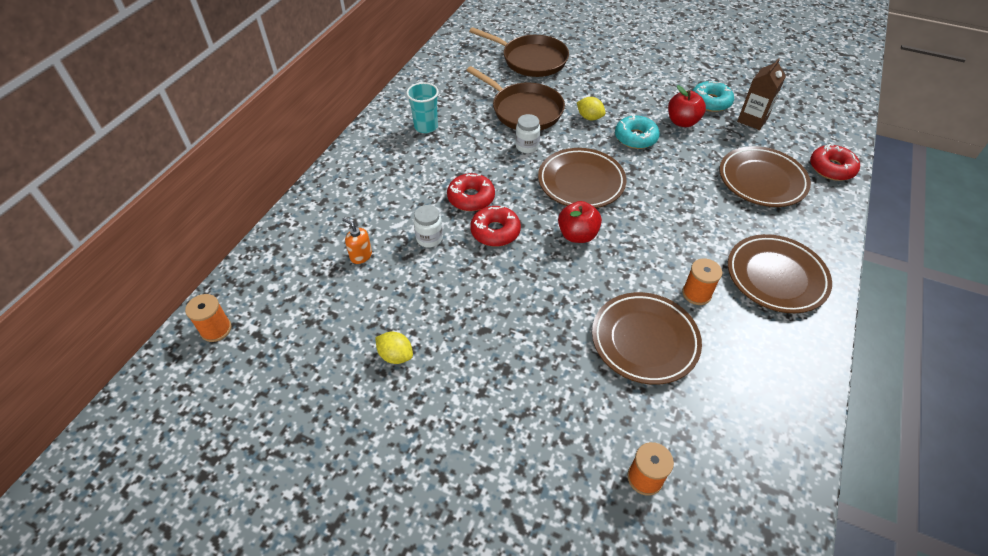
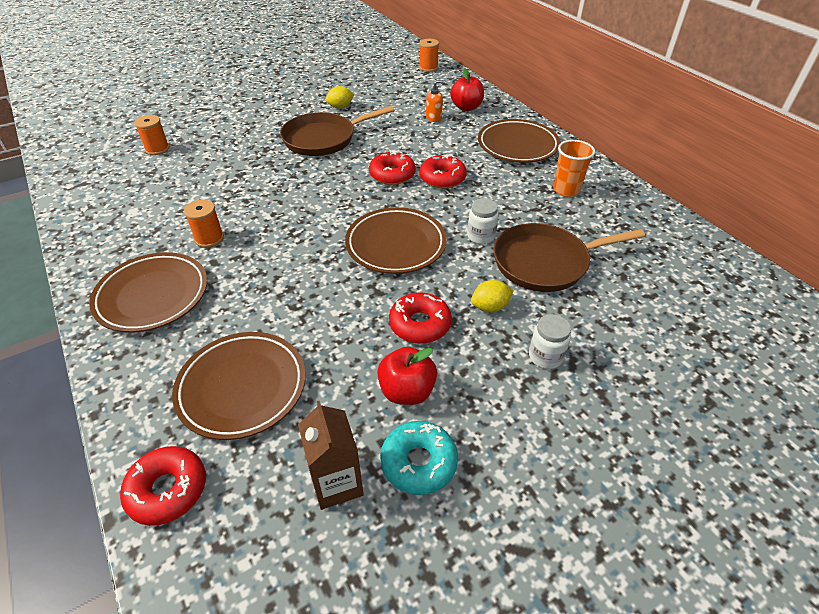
camera: 125 degrees right, 5 degrees down
(426, 127) = (566, 190): turquoise cup -> orange cup
(429, 238) = (419, 146): white jar -> white jar (545, 356)
(531, 60) = (659, 321): brown pan -> brown pan (323, 139)
(577, 235) = (340, 211): red apple -> red apple (466, 107)
(635, 138) = (420, 324): turquoise donut -> red donut
(644, 340) = (218, 192): brown plate -> brown plate (517, 145)

